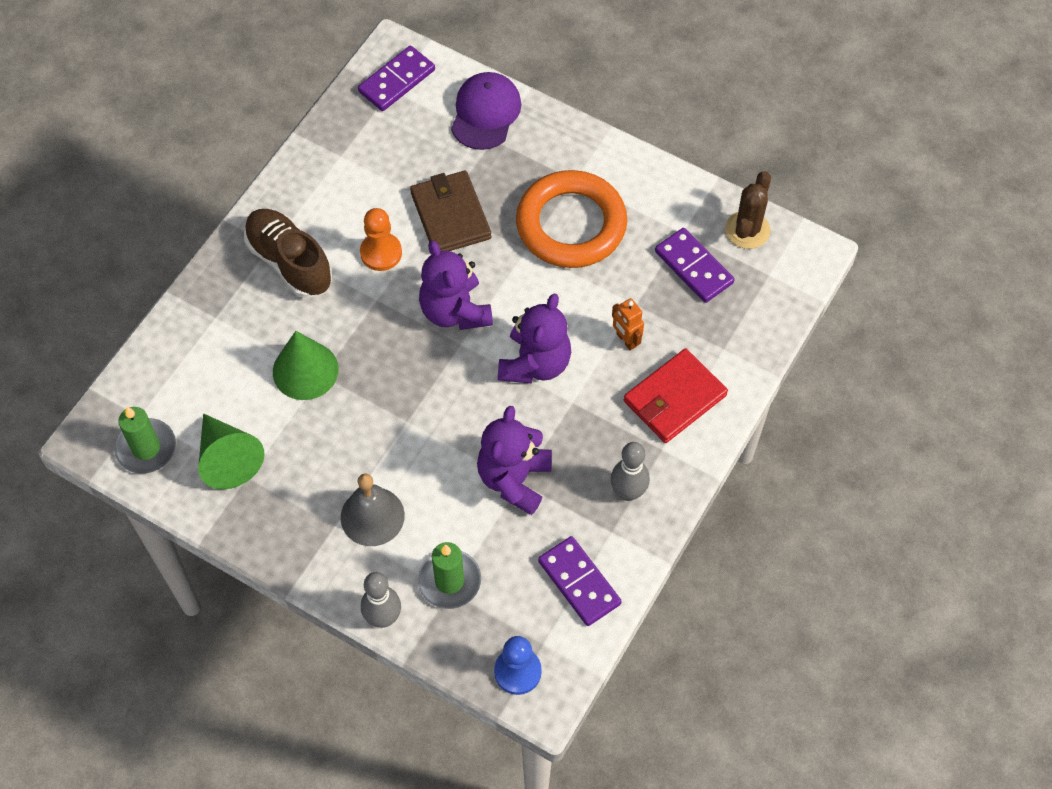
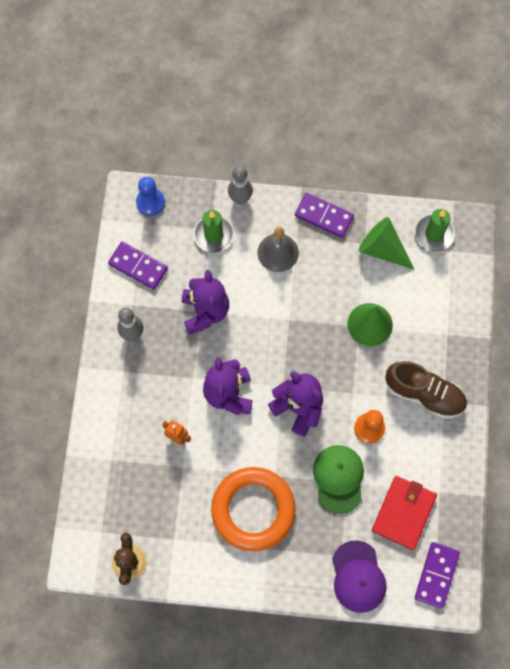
camera: 155 degrees right, 10 degrees up
(450, 215) = (338, 479): brown wallet -> green cap
(674, 398) = (129, 409): red wallet -> red wallet (403, 513)
(693, 267) = (155, 514): purple domino -> purple domino (324, 216)

